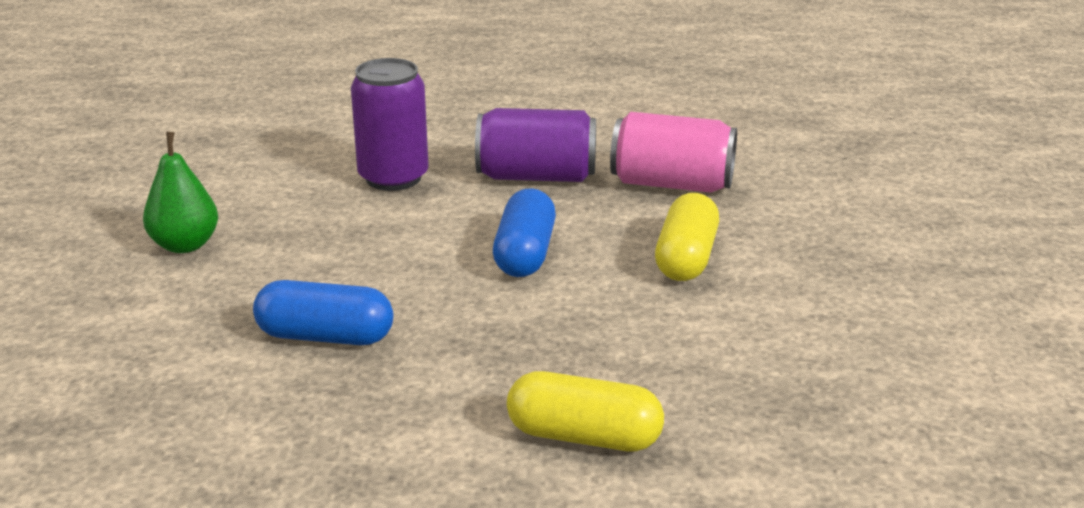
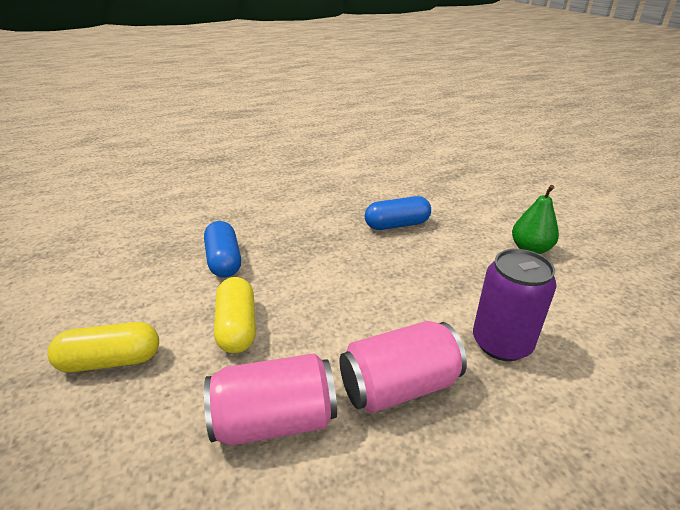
camera: 155 degrees right, 5 degrees up
(525, 254) = (345, 298): blue capsule -> blue capsule (224, 261)
(536, 176) = (399, 386): purple can -> pink can
(584, 436) = (256, 216): yellow capsule -> yellow capsule (111, 361)

